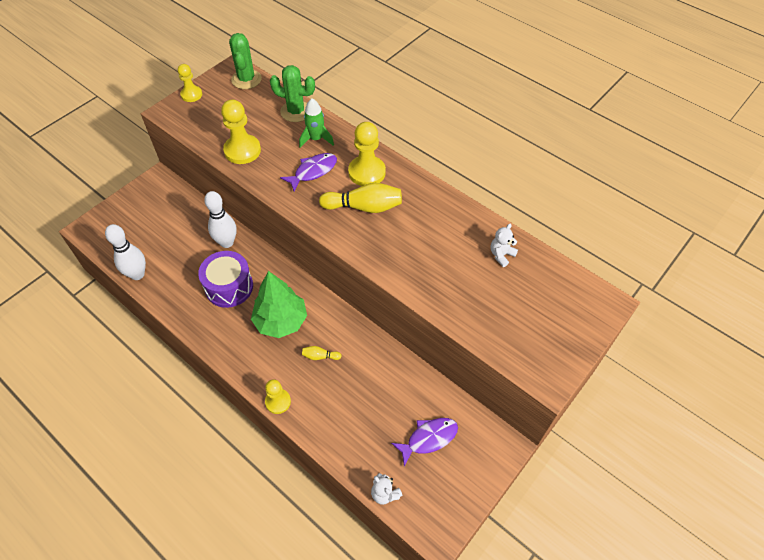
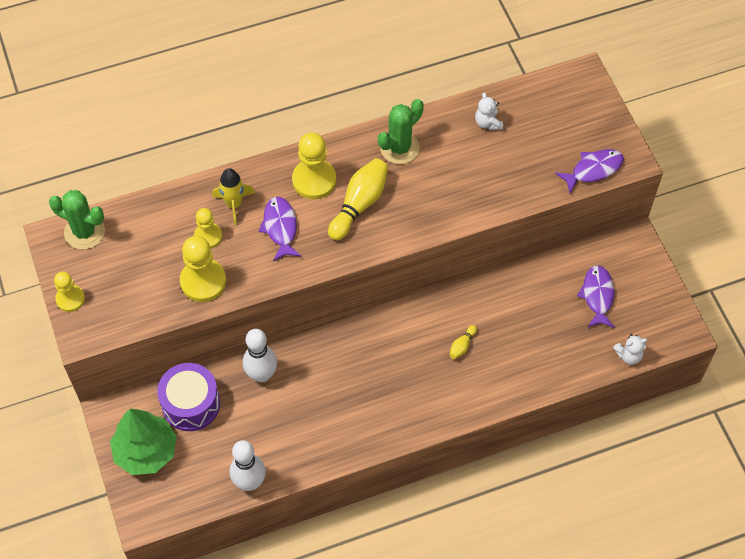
camera: 60 degrees left, 5 degrees up
(229, 287) = (325, 395): purple drum -> purple drum (191, 404)
(278, 401) = (491, 404): yellow pawn -> yellow pawn (208, 236)
(281, 321) = (399, 363): green tree -> green tree (146, 451)
(296, 111) = (176, 205): green cactus -> green cactus (399, 148)
(316, 139) = (234, 204): green rocket -> yellow rocket
(515, 353) = (593, 170): none -> purple fish

